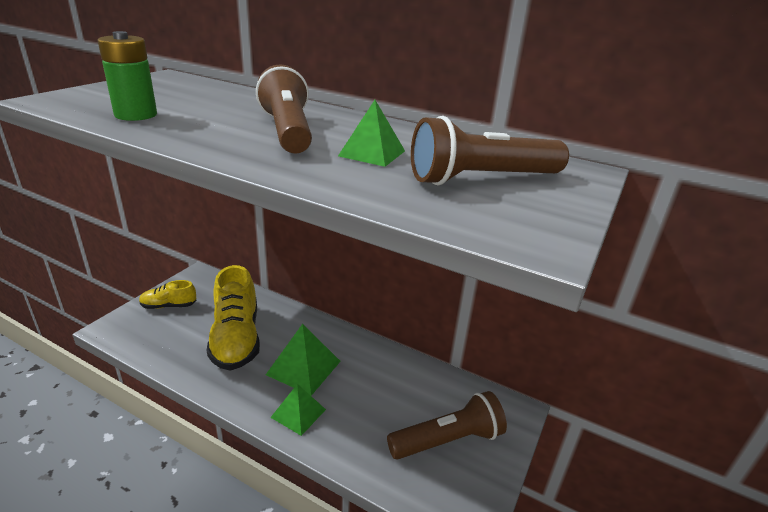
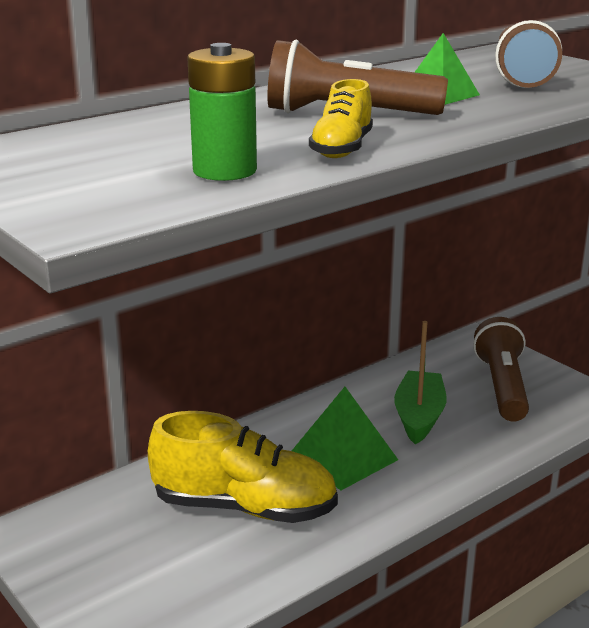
camera: 65 degrees left, 5 degrees down
(169, 306) = (100, 574): yellow shoe -> yellow shoe (342, 149)
(298, 413) = (425, 474): green pyramid -> none
(373, 396) = (419, 416): none -> green boat

